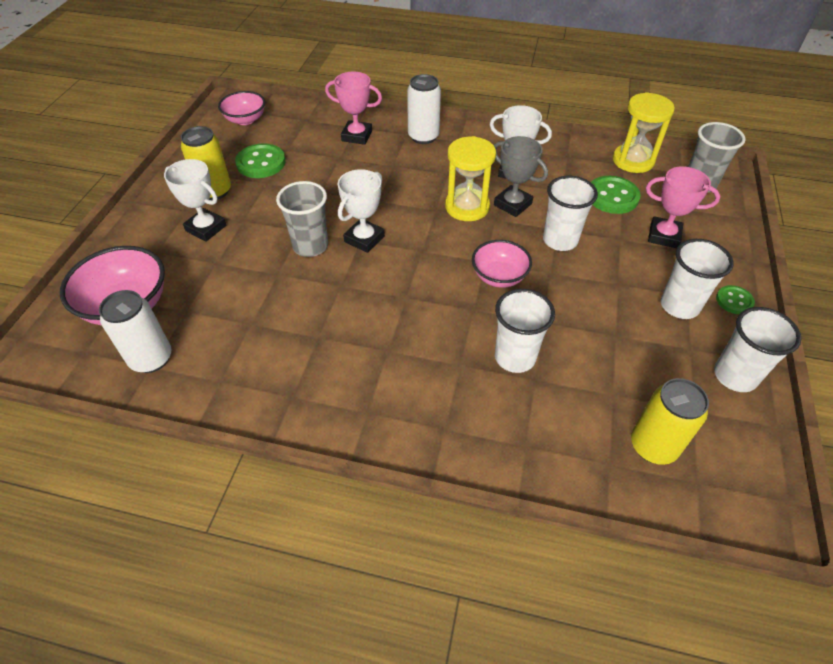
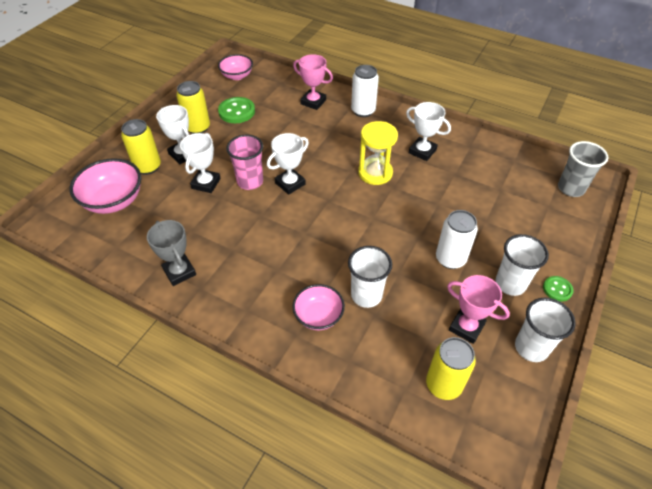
camera: 15 degrees right, 0 degrees up
(151, 359) = (118, 241): white can -> white can (450, 259)
(162, 253) = (148, 167): none -> yellow can
(251, 259) = (206, 183): none -> white trophy
(310, 246) = (250, 181): grey cup -> pink cup
(499, 277) = (378, 232): pink bowl -> pink bowl (318, 316)
(512, 204) = (411, 177): grey trophy -> grey trophy (179, 272)
(560, 240) = (436, 213): white cup -> none
(612, 197) = (493, 186): green button -> none
(633, 160) = (523, 159): yellow hourglass -> none
(664, 236) = (522, 225): pink trophy -> pink trophy (466, 327)

